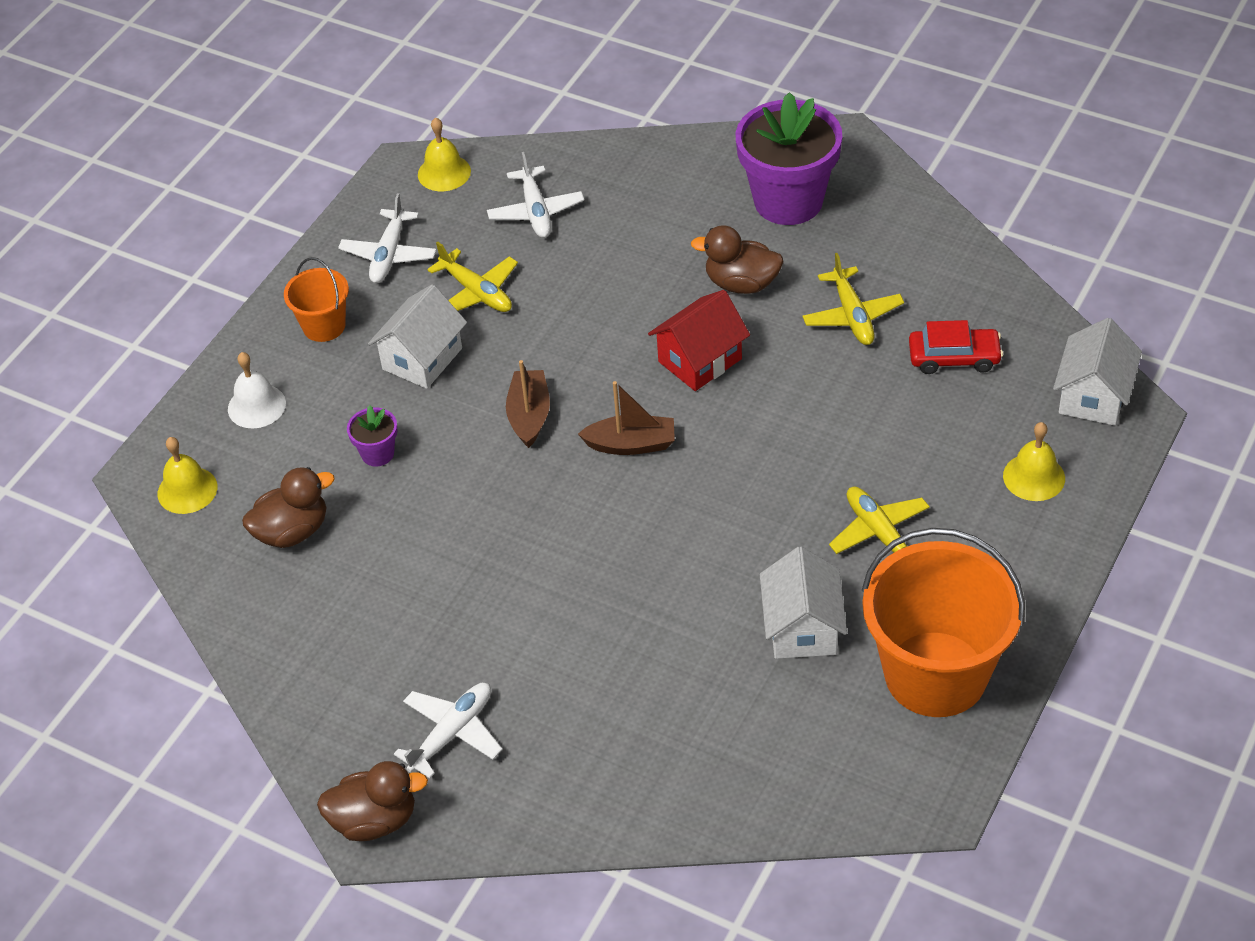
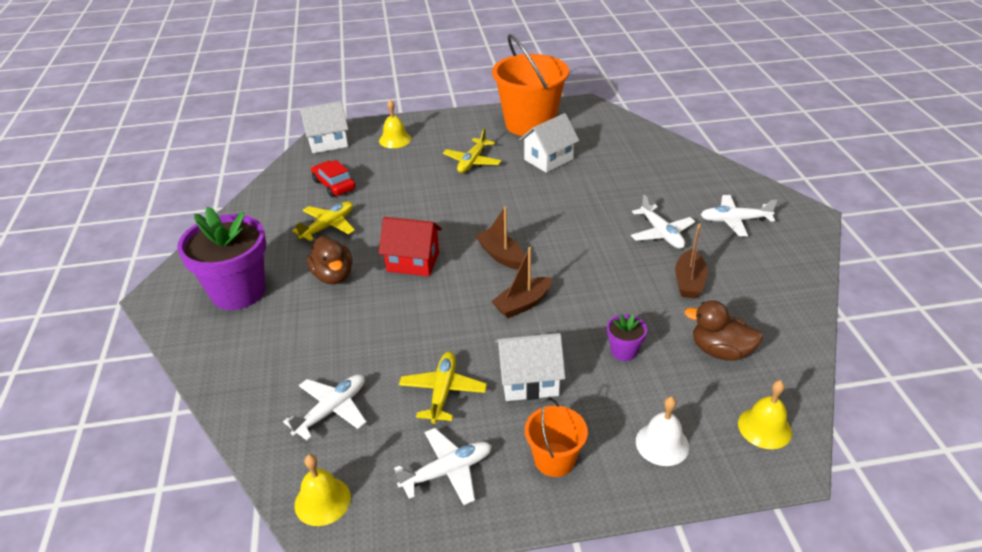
camera: 130 degrees left, 10 degrees down
(374, 820) = (804, 218): brown duck -> none
(405, 587) = (689, 282): none -> brown boat
(509, 630) = (661, 233): none -> white plane

